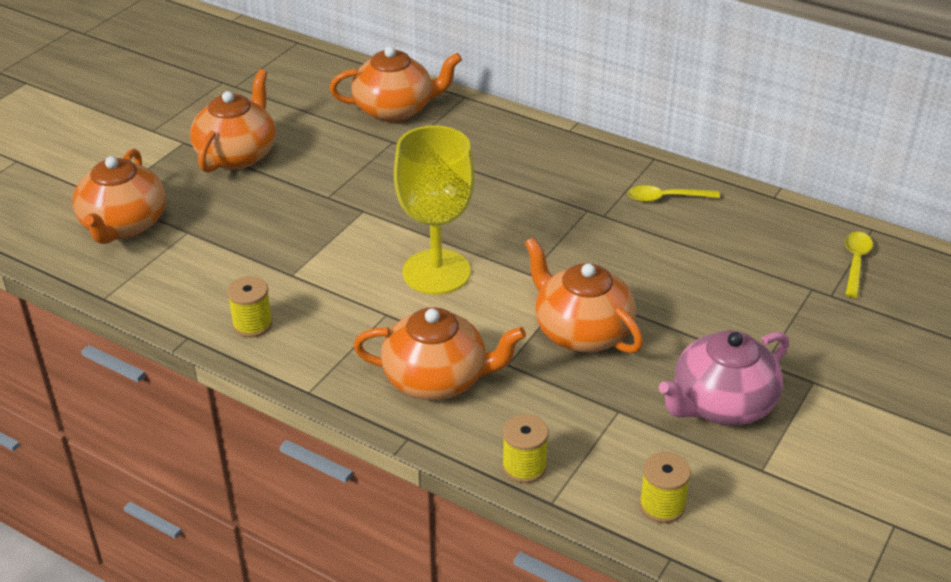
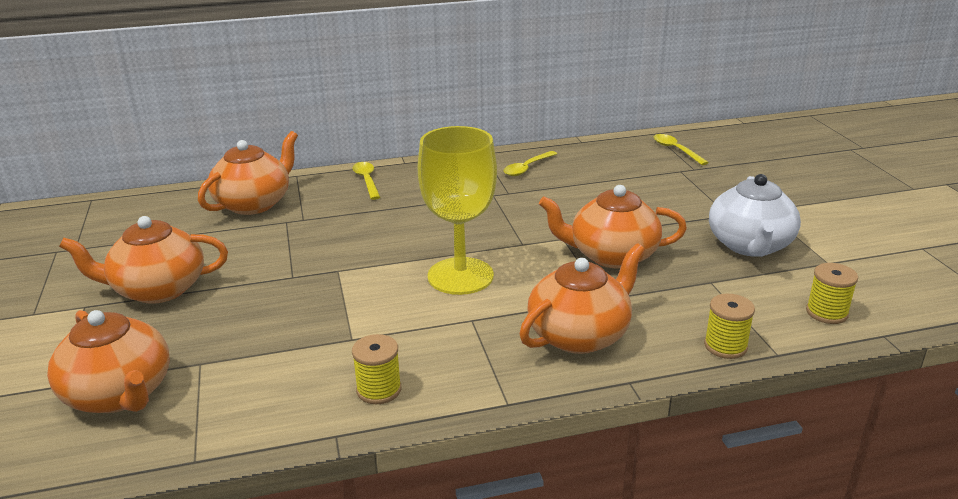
camera: 45 degrees left, 10 degrees down
(237, 154) = (158, 289): orange teapot -> orange teapot turned 75 degrees counterclockwise
(509, 133) = (367, 180): none -> yellow spoon
(721, 404) = (750, 245): pink teapot -> white teapot

